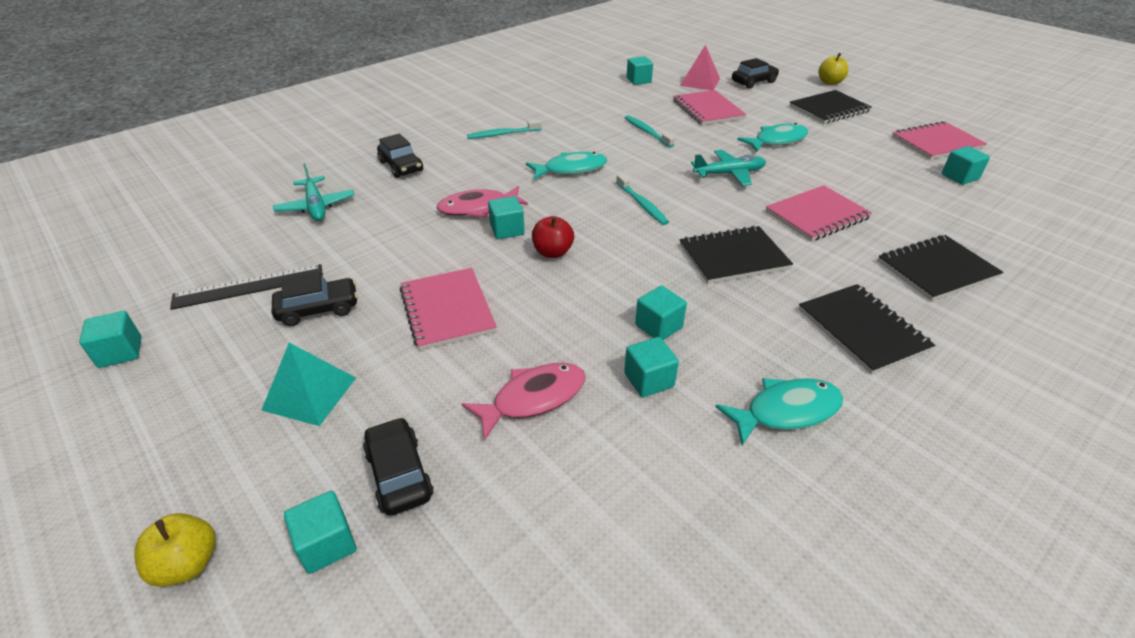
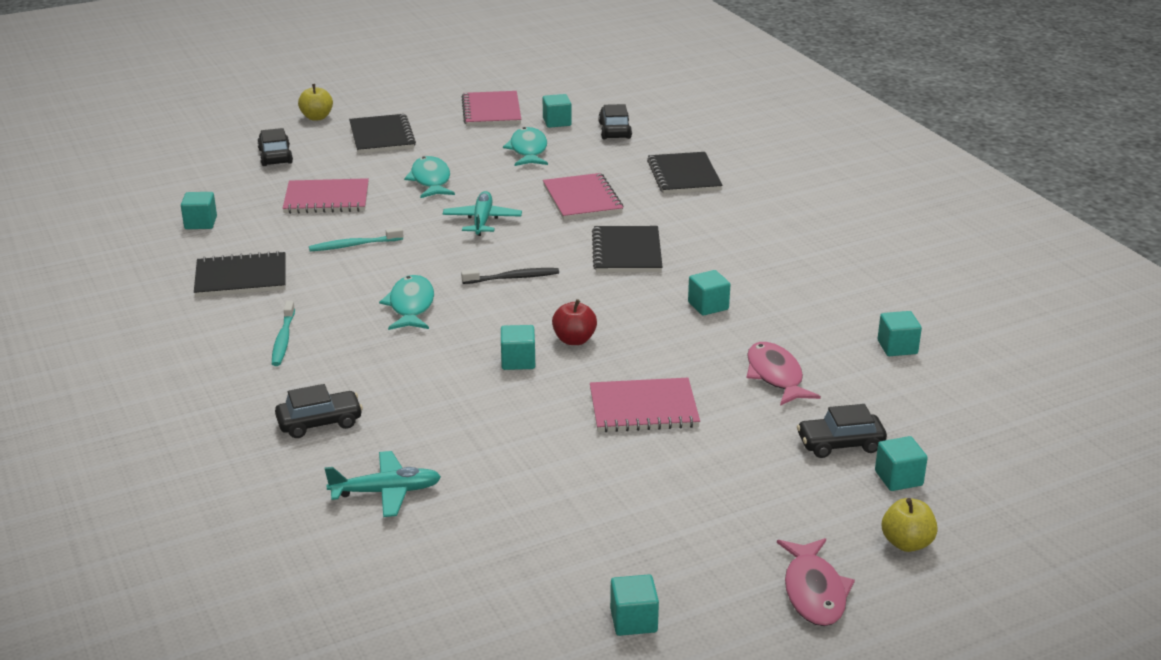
camera: 75 degrees left, 10 degrees down
(249, 287) = (547, 537): black ruler -> none
(309, 393) = (736, 489): turquoise pyramid -> none
(318, 309) = (610, 486): black car -> black car (614, 131)
(478, 208) = (462, 375): pink fish -> pink fish (814, 592)
(642, 204) = (513, 278): turquoise toothbrush -> black toothbrush
(649, 380) = (770, 322): turquoise cube -> turquoise cube (897, 347)
(700, 82) = (244, 186): pink pyramid -> none
(786, 411) = (817, 276): turquoise fish -> turquoise fish (528, 150)
(862, 330) = (743, 225): black notebook -> black notebook (241, 277)

